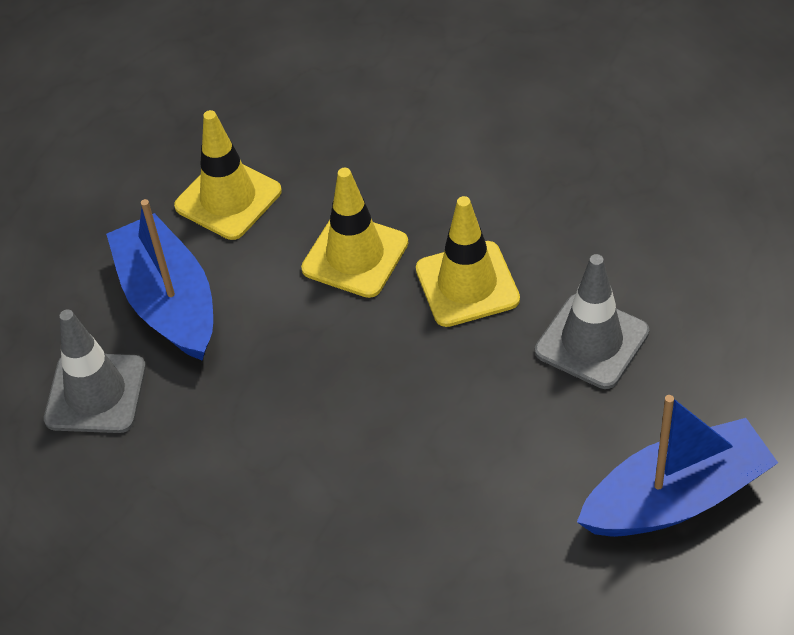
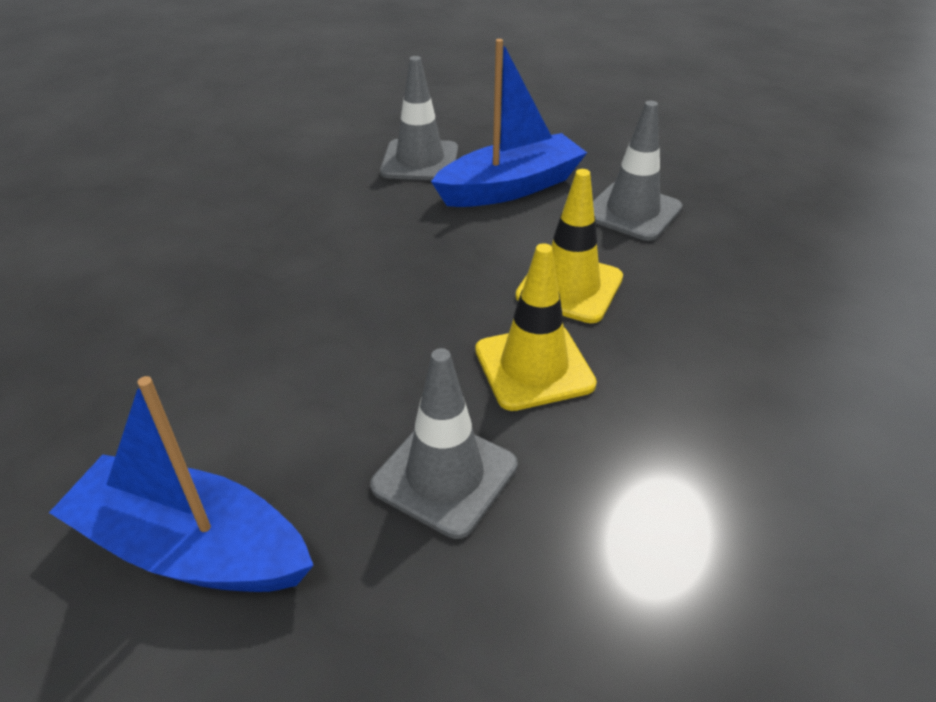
camera: 85 degrees right, 10 degrees down
(228, 199) = (632, 211): yellow traffic cone -> grey traffic cone
(676, 497) = (192, 548): blue boat -> blue boat turned 135 degrees clockwise

